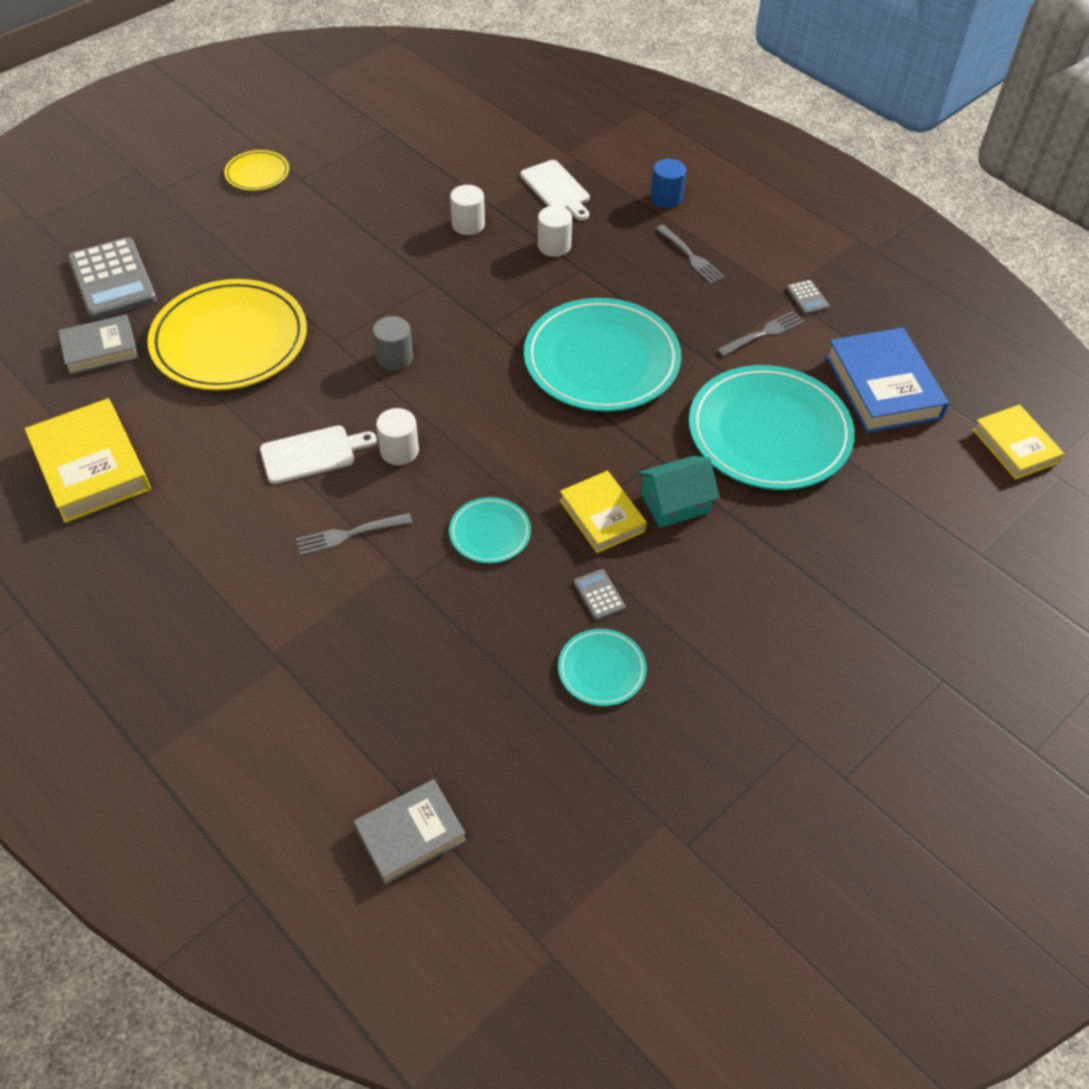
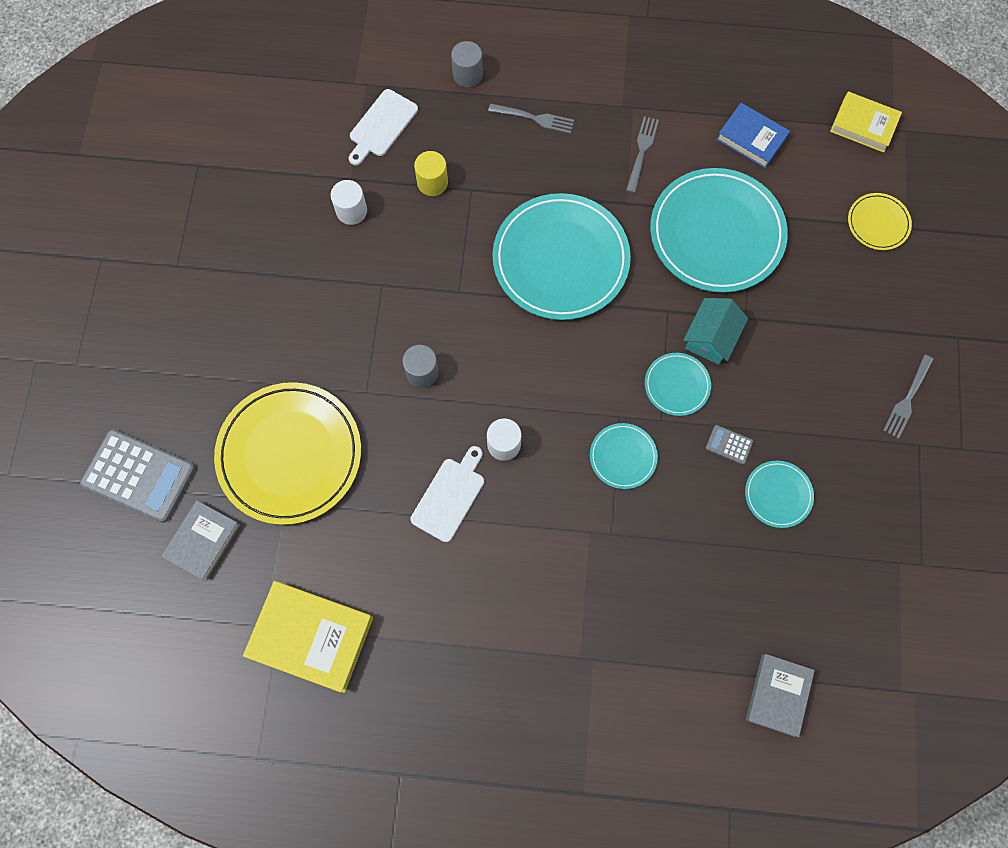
camera: 40 degrees left, 20 degrees up
(257, 173) = (137, 287): yellow plate -> yellow plate (878, 223)
(349, 534) = (538, 534): grey fork -> grey fork (907, 399)
(554, 246) = (432, 182): white cylinder -> yellow cylinder
(557, 189) = (382, 126): white cutting board -> white cutting board turned 105 degrees clockwise
(601, 516) = (677, 385): yellow book -> turquoise plate
(666, 198) = (467, 75): blue cylinder -> grey cylinder
(807, 298) = (642, 96): grey calculator -> none
(882, 387) = (751, 138): blue book -> blue book, size x0.64

